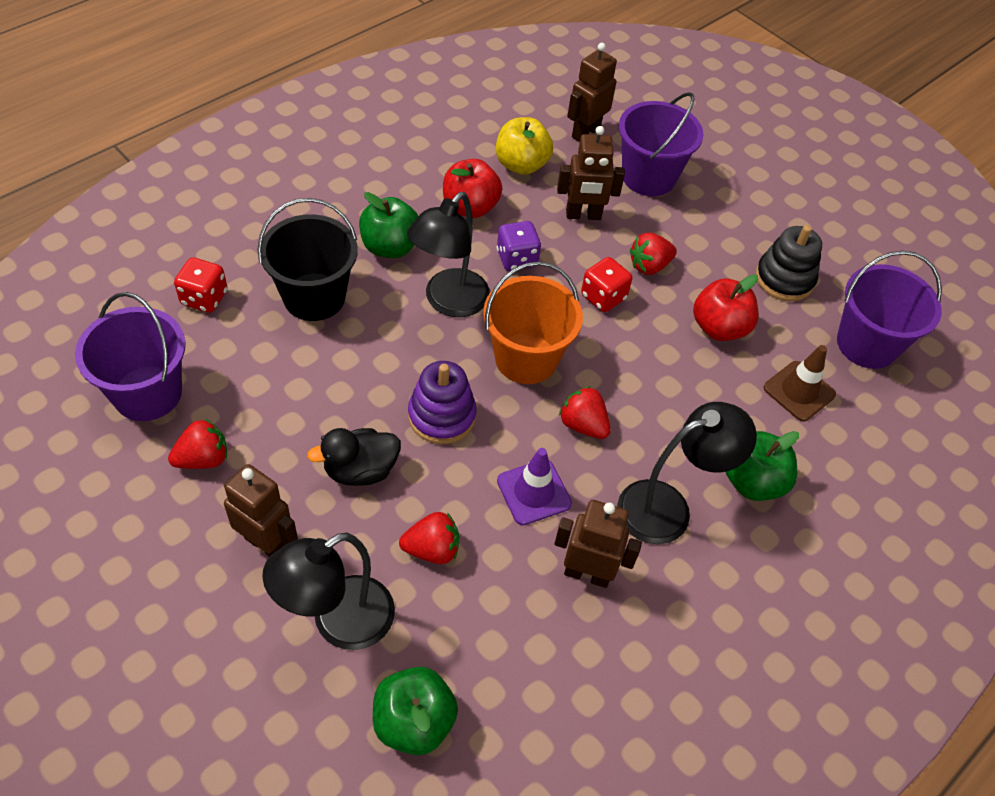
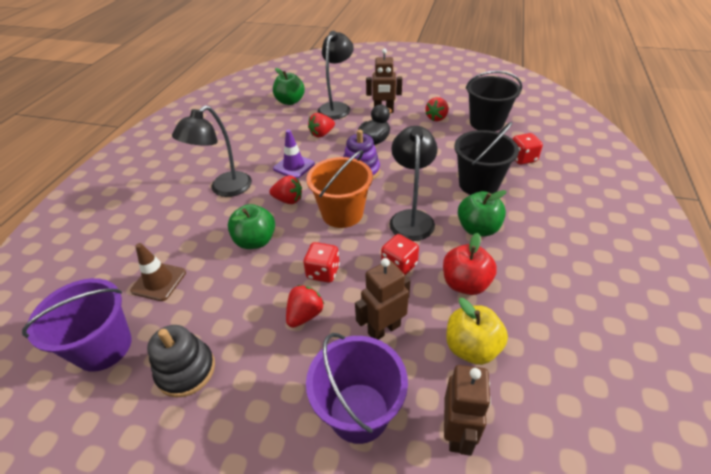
camera: 155 degrees right, 10 degrees down
(147, 393) = (486, 123): purple bucket -> black bucket
(517, 259) = (399, 265): purple dice -> red dice
(587, 573) = (251, 154): brown robot -> none
(719, 328) = (230, 295): red apple -> none
(752, 482) = (181, 219): green apple -> green apple (255, 241)

